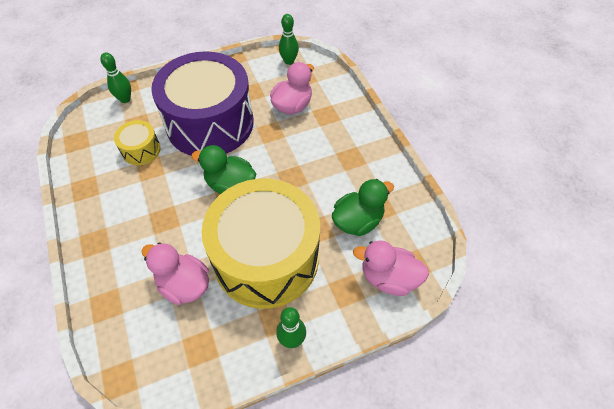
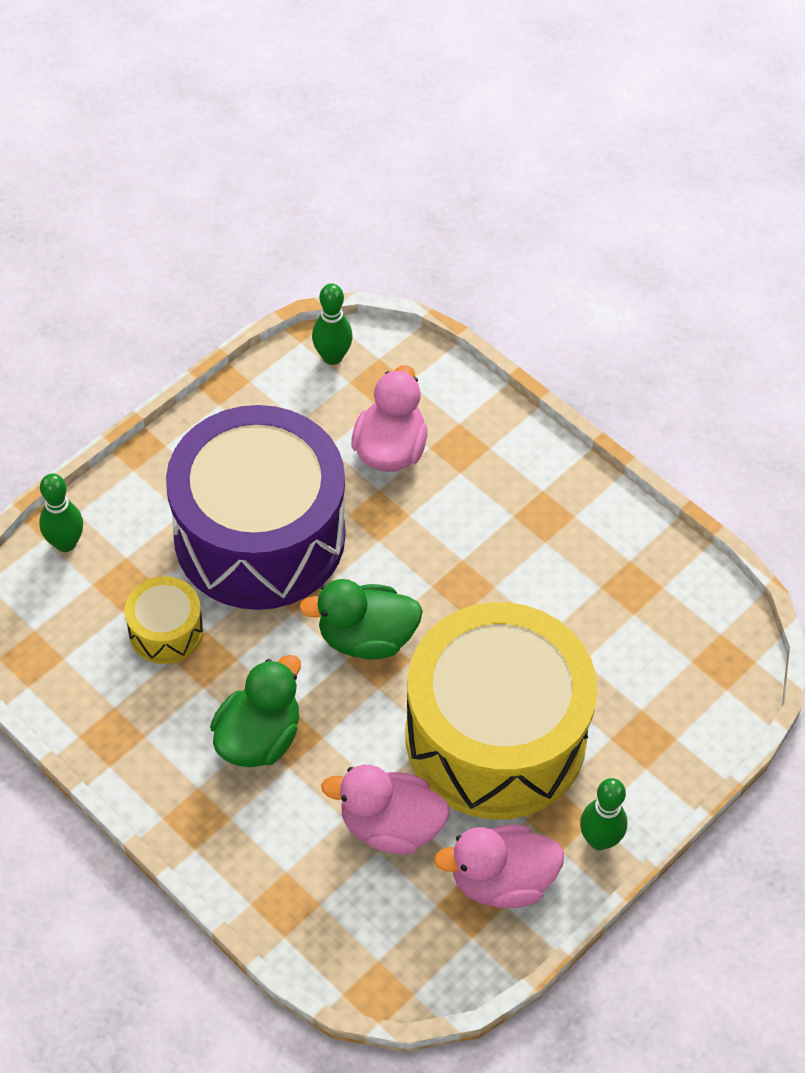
camera: 25 degrees left, 0 degrees up
(358, 221) = (608, 622): green duck -> green duck (259, 737)
(388, 278) = (697, 695): pink duck -> pink duck (501, 880)

